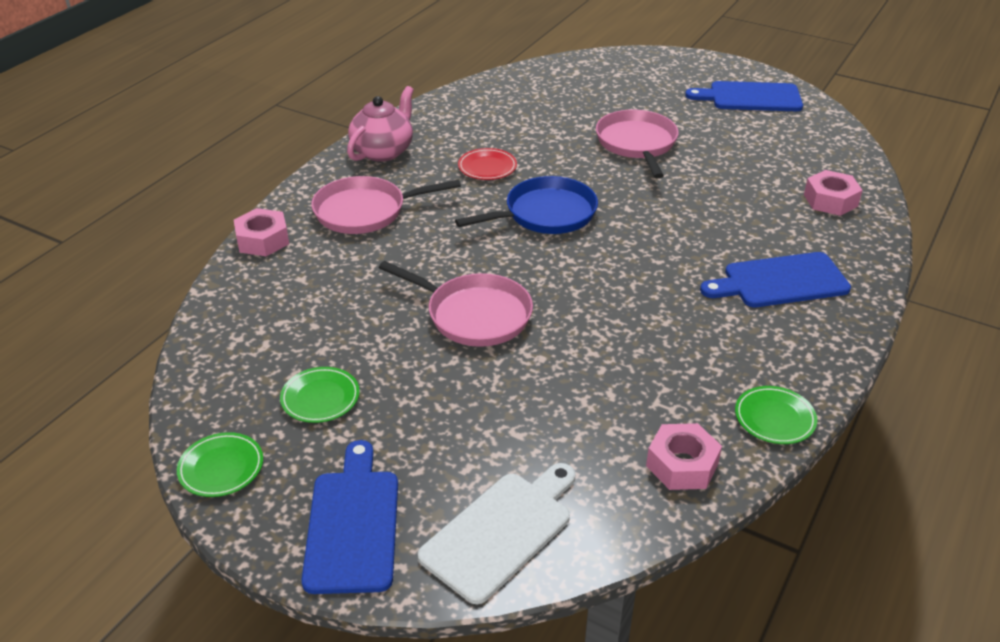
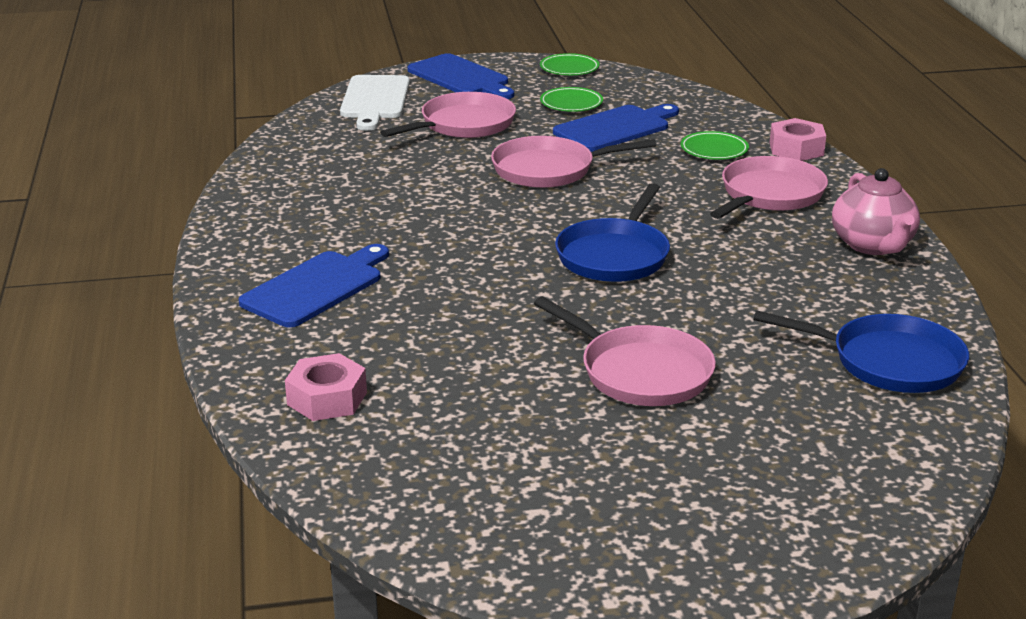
camera: 140 degrees right, 10 degrees down
(464, 422) = (463, 125): none -> pink pan
(487, 167) = (746, 273): red plate -> none
(506, 99) = (889, 362): none -> blue pan
(682, 465) = (293, 155): pink nut -> none
(750, 97) = (592, 533): blue cutting board -> blue cutting board (615, 128)
(774, 418) = (245, 196): green plate -> green plate (714, 150)

